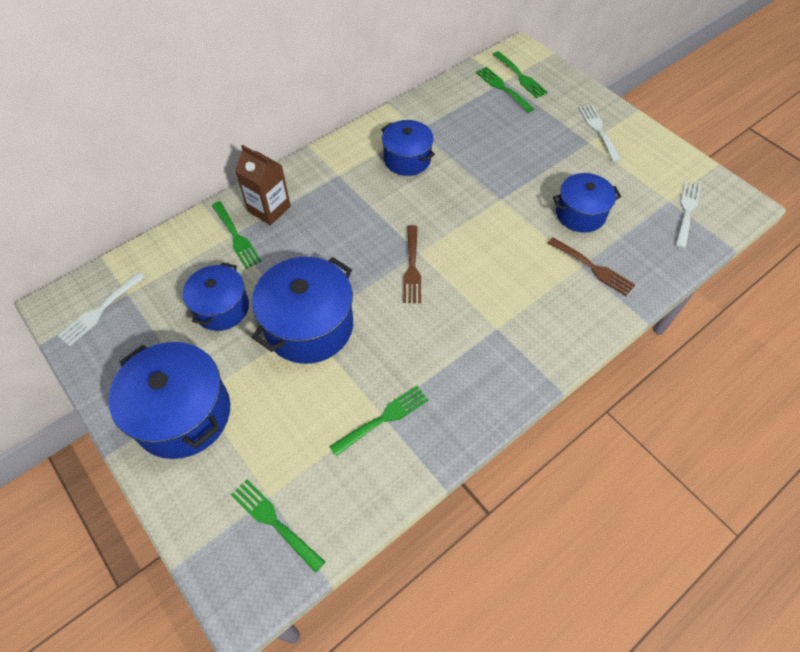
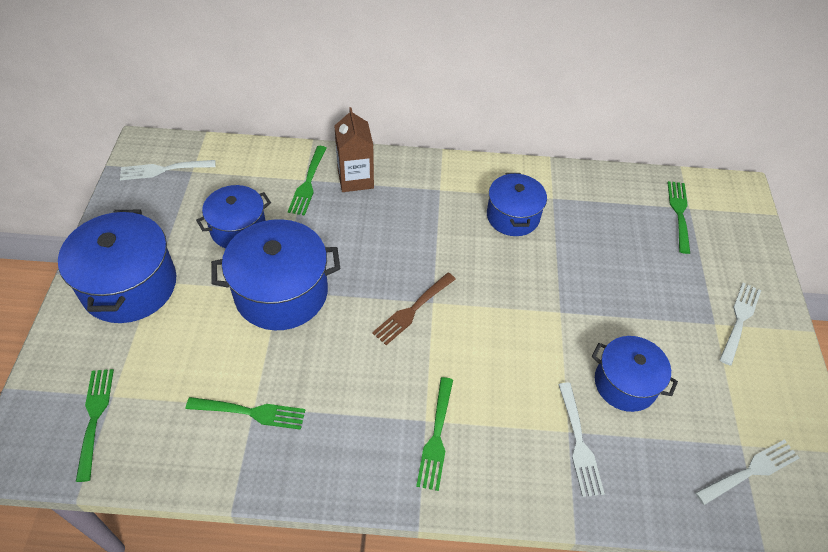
camera: 40 degrees right, 5 degrees down
(520, 76) = (711, 214): green fork -> green fork (436, 437)
(593, 268) = (579, 443): brown fork -> white fork

